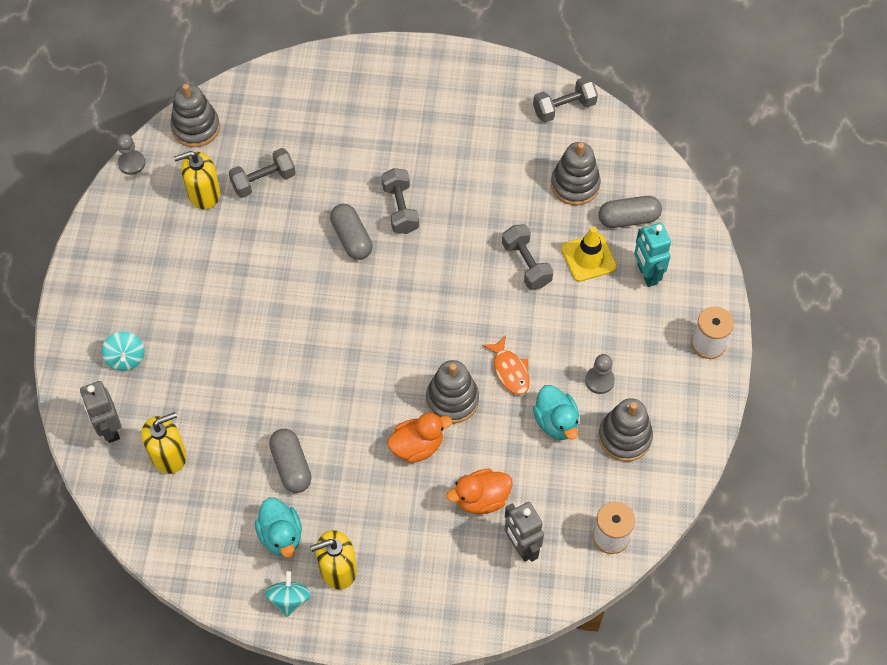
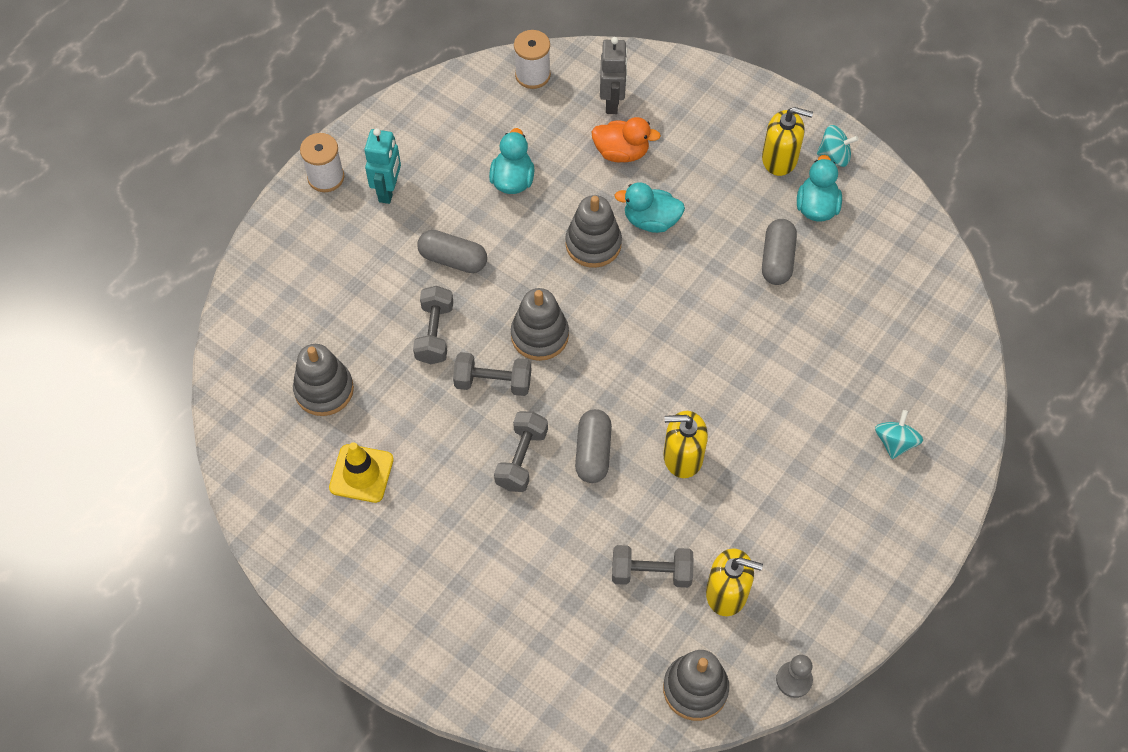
camera: 150 degrees left, 0 degrees up
(109, 429) = (939, 378): grey robot -> none
(168, 455) = (890, 325): yellow soap dispenser -> yellow soap dispenser (682, 456)
(289, 599) = (834, 156): turquoise spinning top -> turquoise spinning top turned 120 degrees counterclockwise
(417, 446) = (651, 220): orange duck -> turquoise duck
(510, 370) = (522, 243): orange fish -> none
(564, 108) = (266, 484): grey dumbbell -> grey dumbbell (493, 382)
(588, 258) = (370, 309): yellow traffic cone -> yellow traffic cone (361, 473)
(599, 380) = (448, 195): grey pawn -> none
(624, 437) = (462, 140): grey stacking toy -> grey stacking toy (539, 335)
(628, 219) = (300, 327): grey capsule -> grey capsule (453, 259)
(646, 274) = (328, 265): turquoise robot -> turquoise robot (388, 191)

